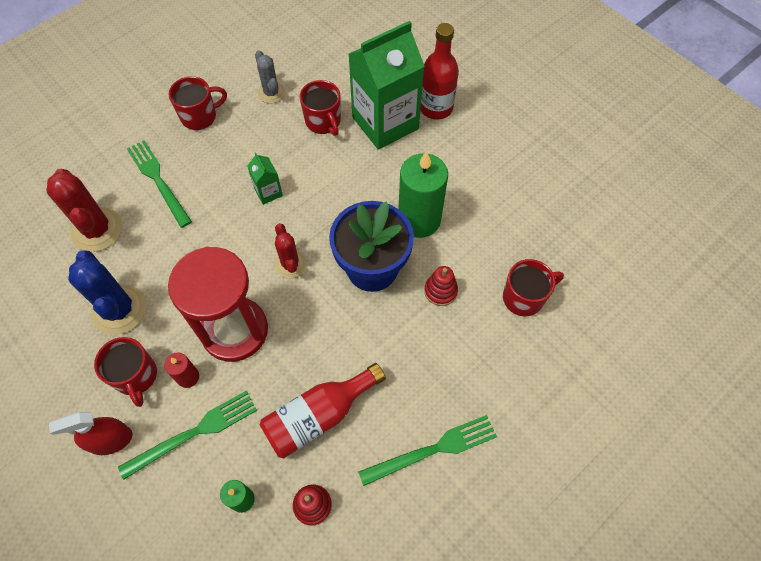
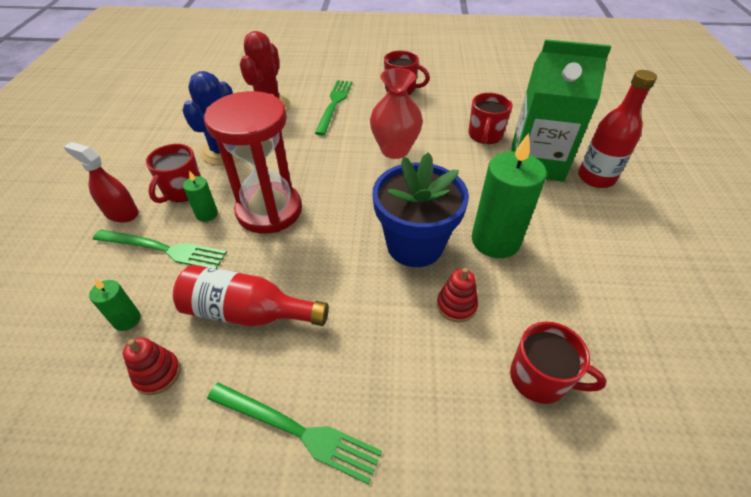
camera: 45 degrees right, 15 degrees down
(188, 377) = (207, 214): red candle -> green candle
(268, 192) = (395, 150): green carton -> red vase
(271, 93) = (464, 101): grey cactus -> none
(290, 264) = (356, 199): red cactus -> none

